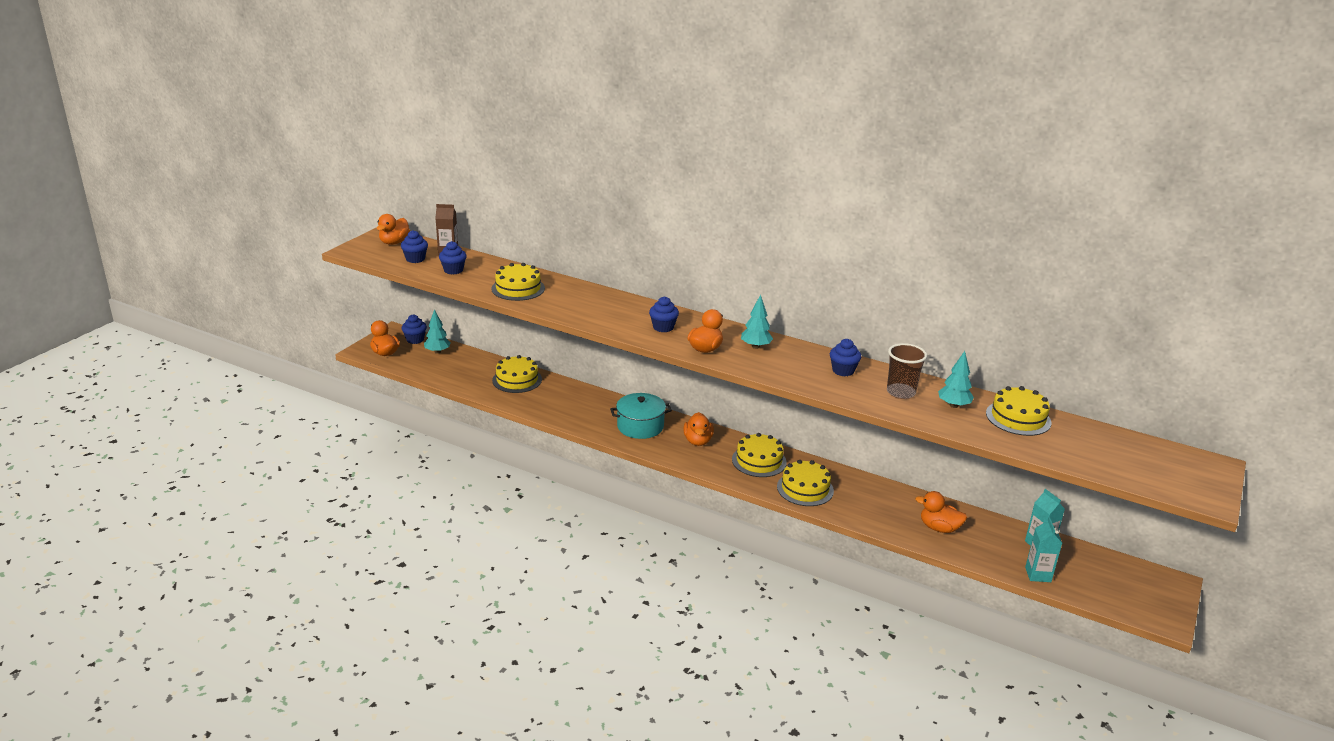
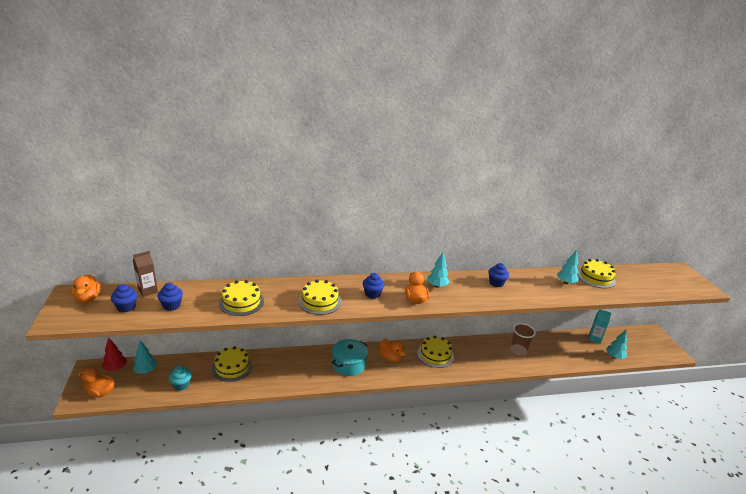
camera: 40 degrees left, 0 degrees up
(415, 340) = (115, 368): blue cupcake -> red tree
(455, 375) = (181, 385): none -> turquoise cupcake
(805, 489) = (476, 361): yellow cake -> yellow cake (320, 301)
(901, 392) = (537, 285): brown cup -> brown cup (518, 350)
(939, 528) = (553, 352): orange duck -> none
(1038, 574) = (614, 357): turquoise carton -> turquoise tree

